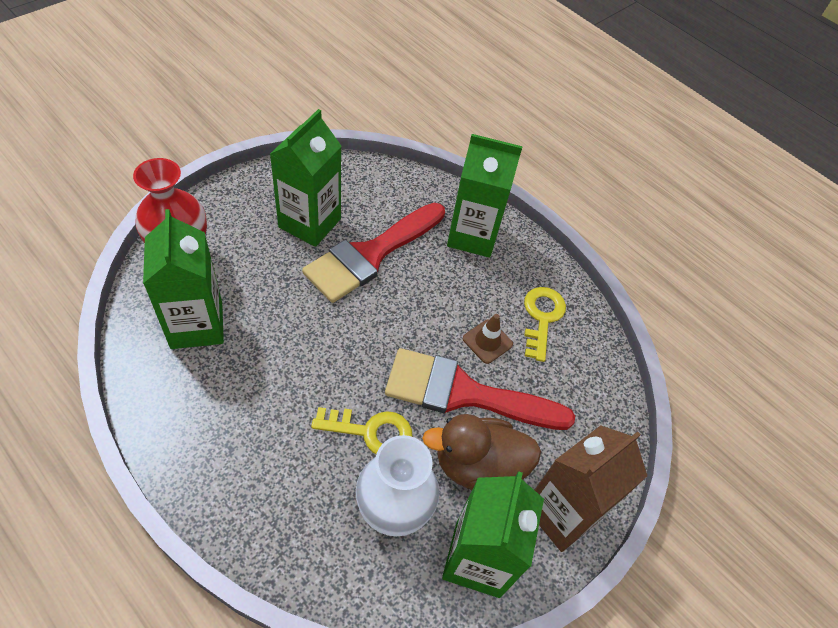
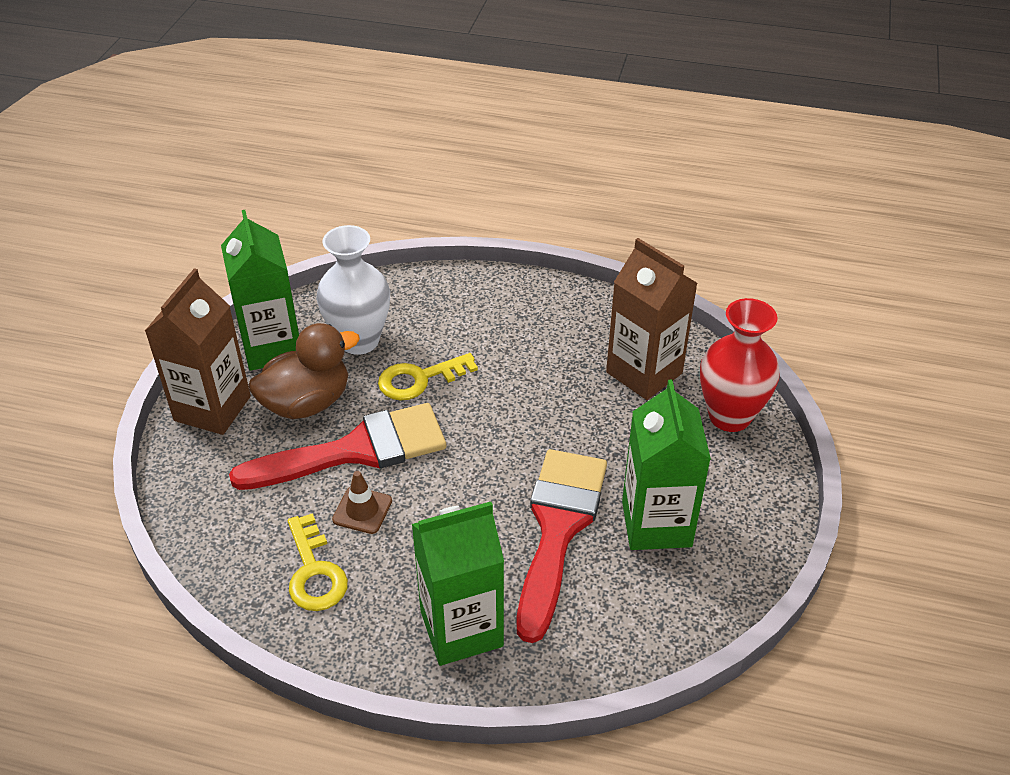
camera: 155 degrees right, 10 degrees down
(196, 325) = (644, 373): green carton -> brown carton

